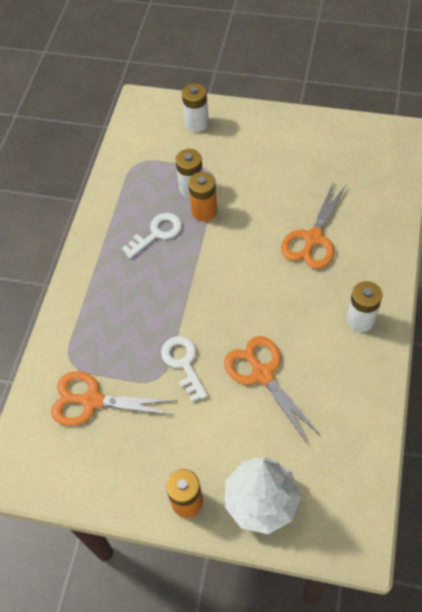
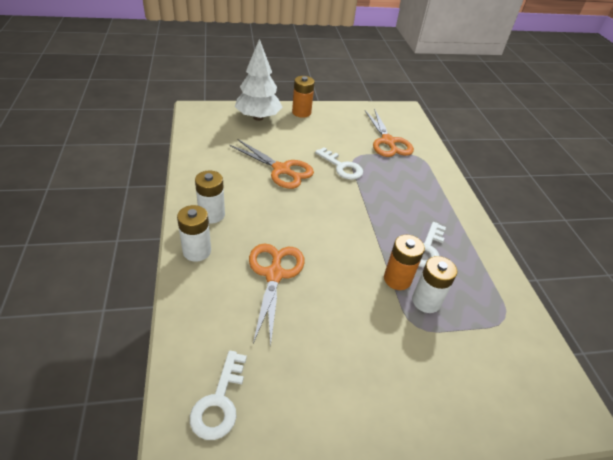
camera: 150 degrees right, 15 degrees down
(92, 401) = (388, 141): orange scissors -> orange scissors turned 90 degrees clockwise
(197, 123) = (482, 396): white battery -> white battery (197, 251)
(376, 158) = (219, 402): none -> white key

